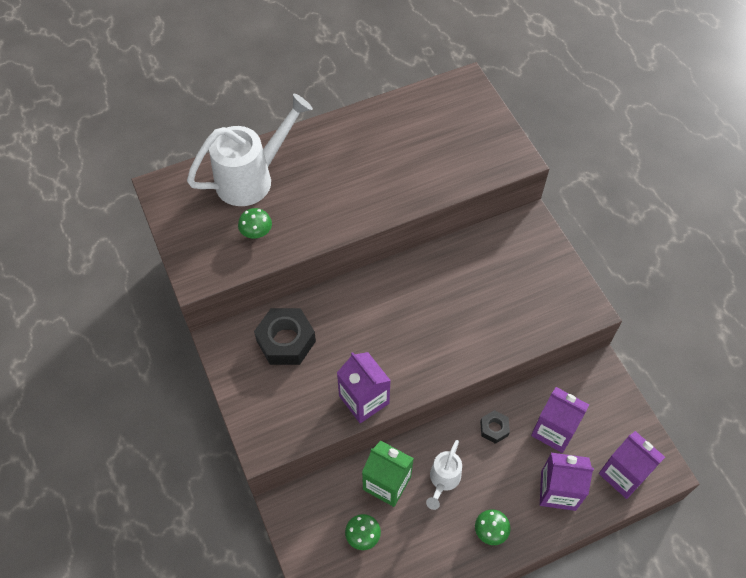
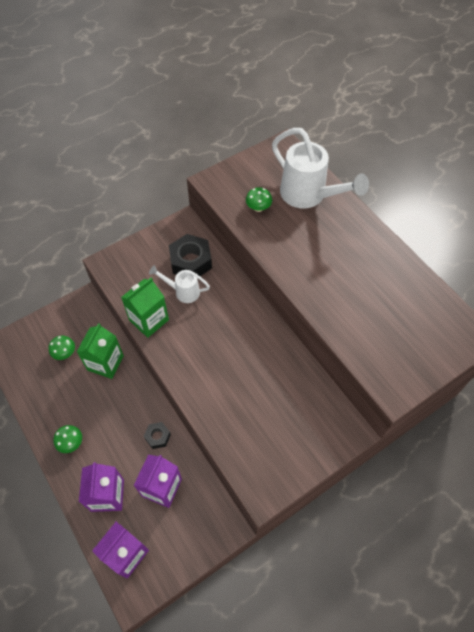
camera: 80 degrees right, 0 degrees up
(364, 399) = (149, 320): purple carton -> green carton
(443, 480) = (110, 402): white watering can -> white watering can (183, 291)

